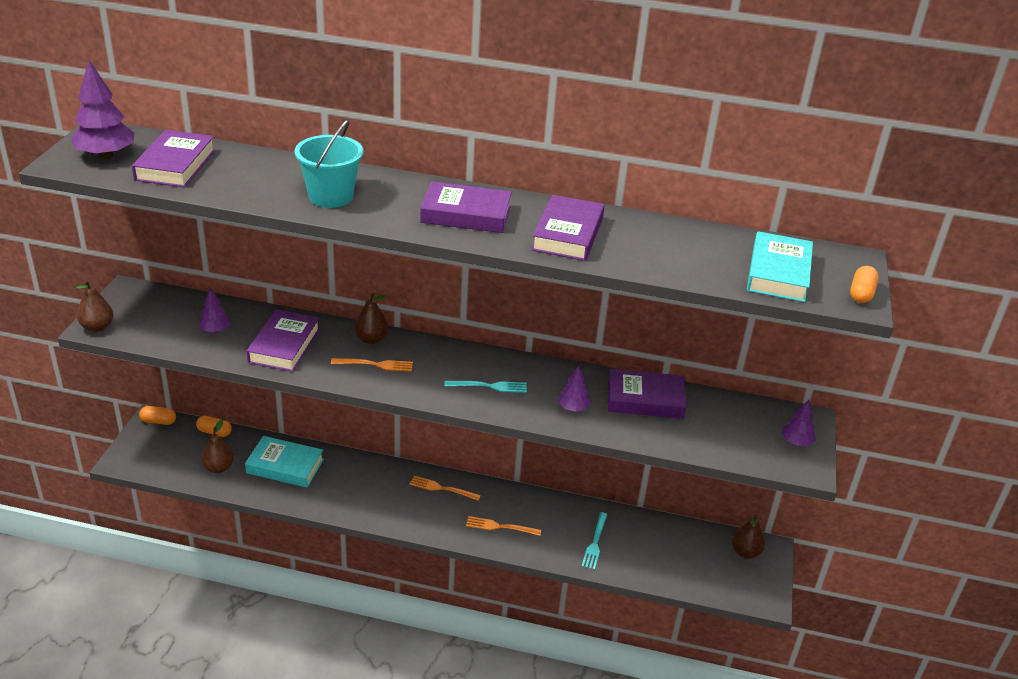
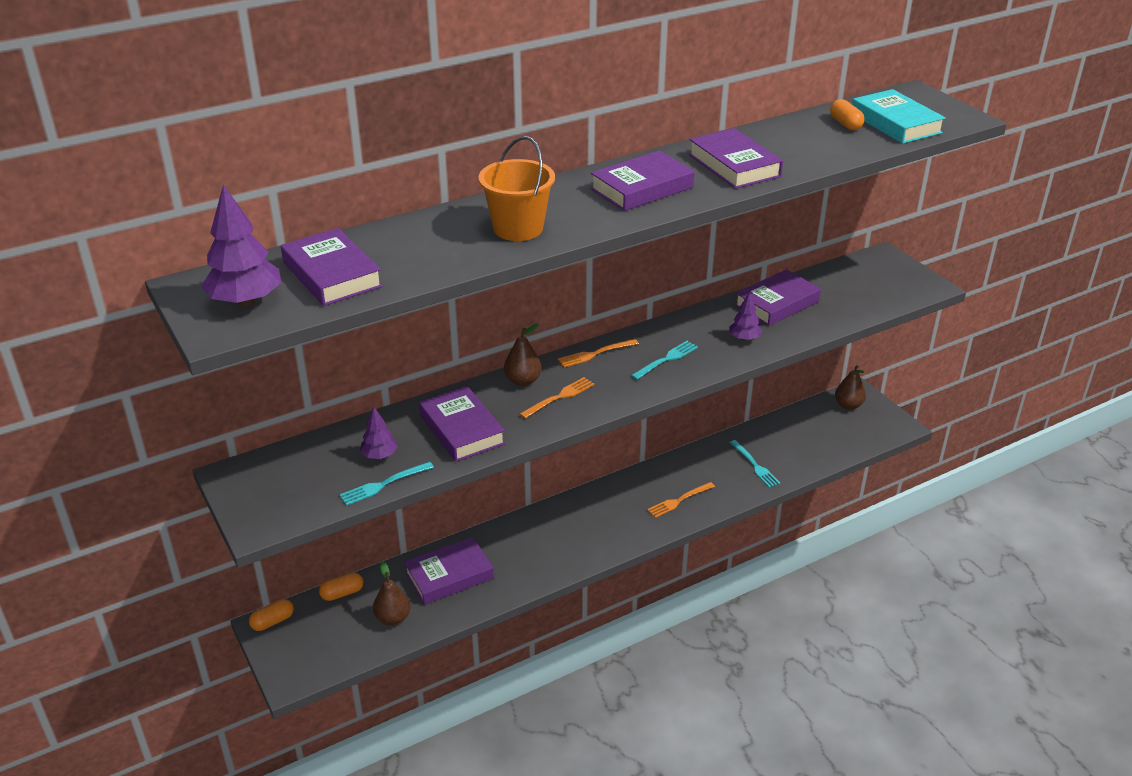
camera: 40 degrees left, 0 degrees up
(97, 327) = (261, 523): brown pear -> none
(189, 349) = (383, 484): none -> turquoise fork
(285, 466) = (449, 575): turquoise book -> purple book
(331, 196) = (518, 228): turquoise bucket -> orange bucket
(441, 488) = (598, 504): orange fork -> orange fork (595, 354)
(796, 442) = (900, 274): purple tree -> none
(861, 293) = (957, 112): orange capsule -> orange capsule (845, 124)

